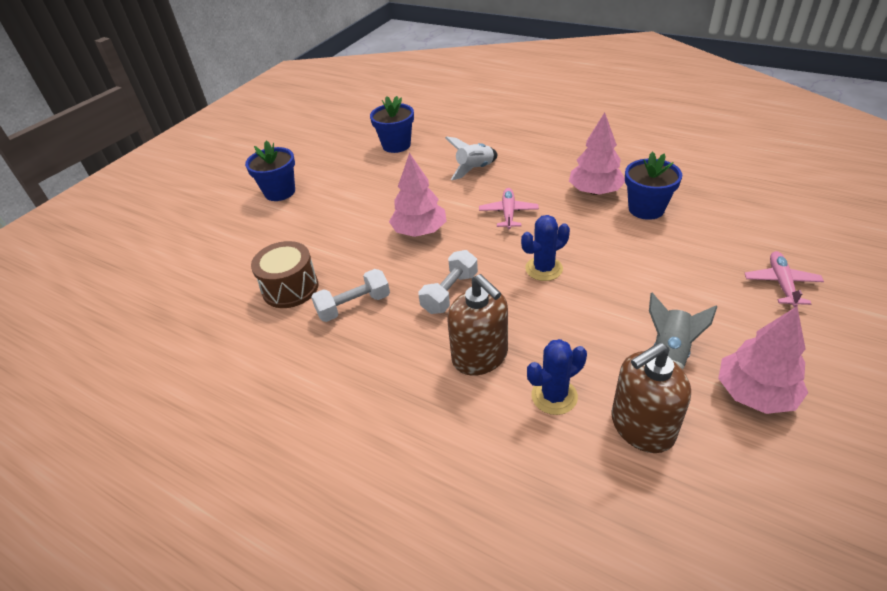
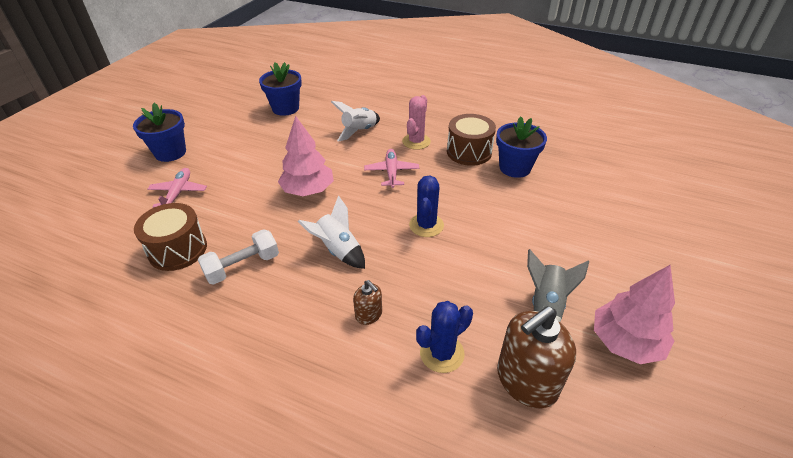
camera: 10 degrees left, 0 degrees up
(450, 292) = (338, 250): white dumbbell -> white rocket
(480, 356) = (369, 315): brown soap dispenser -> brown soap dispenser, size x0.50
(536, 180) = (416, 141): none -> pink cactus
(544, 269) = (426, 225): blue cactus -> blue cactus turned 45 degrees counterclockwise
(595, 191) = (469, 152): pink tree -> brown drum
(781, 284) = (637, 235): pink plane -> pink plane (178, 193)

